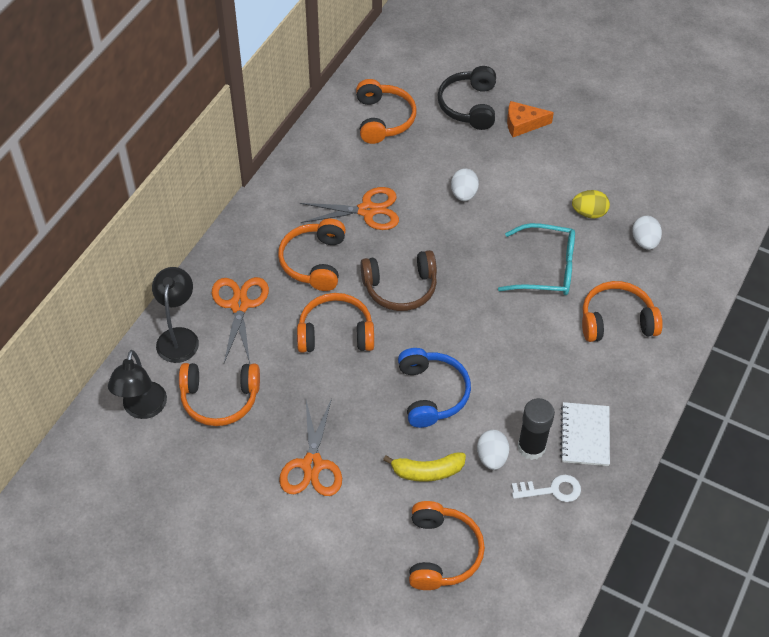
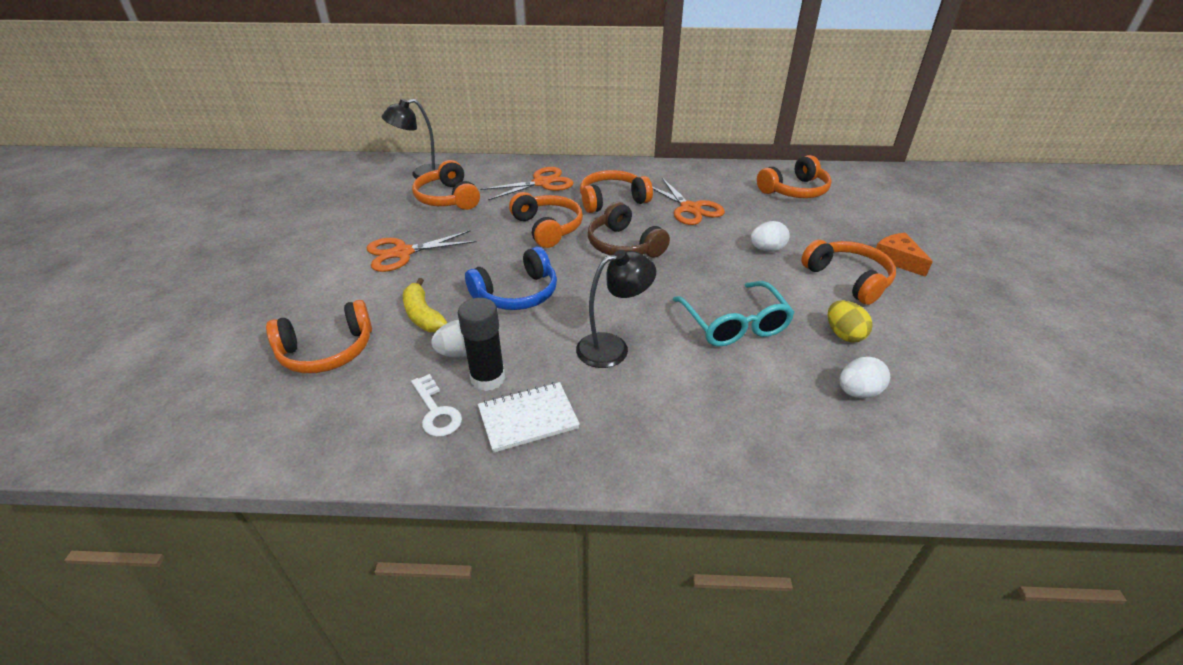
camera: 65 degrees right, 15 degrees down
(179, 337) = (494, 170): black lamp -> black lamp (612, 347)
(469, 106) = (872, 225): black headphones -> none
(616, 320) = (715, 400): orange headphones -> orange headphones (848, 279)

